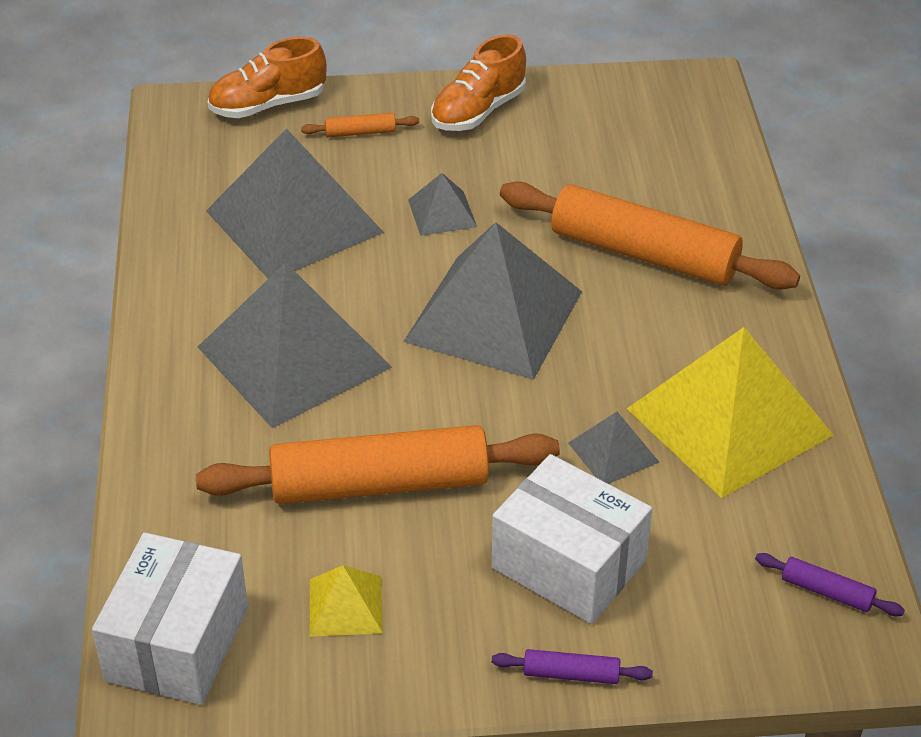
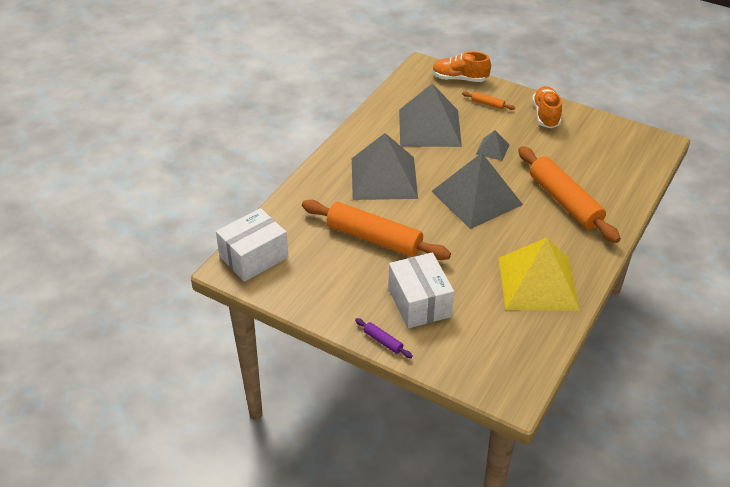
camera: 35 degrees right, 0 degrees up
(345, 605) = (322, 274): yellow pyramid -> none
(478, 111) = (546, 115): orange shoe -> orange shoe turned 105 degrees clockwise
(613, 452) = (476, 271): grey pyramid -> none
(827, 592) = (515, 367): purple rolling pin -> none

